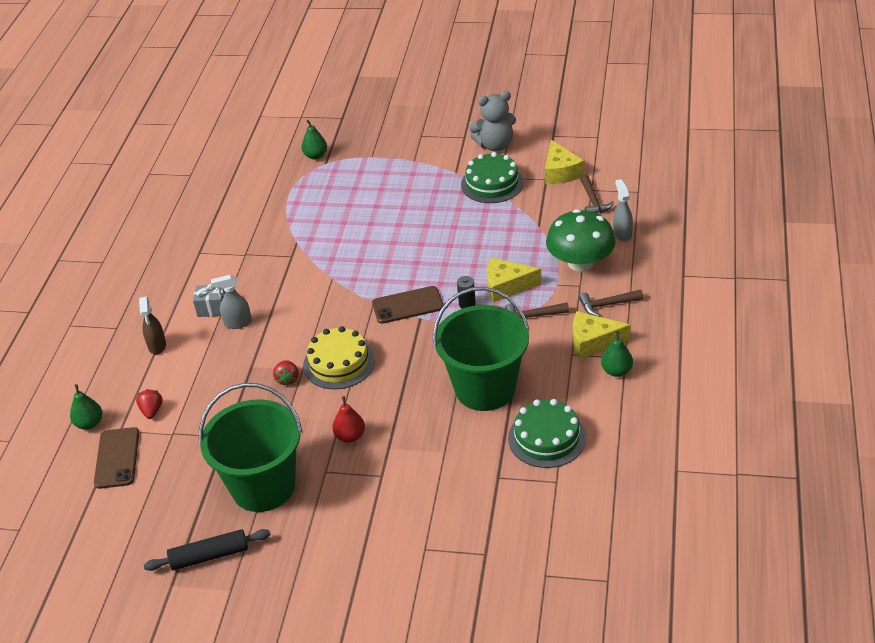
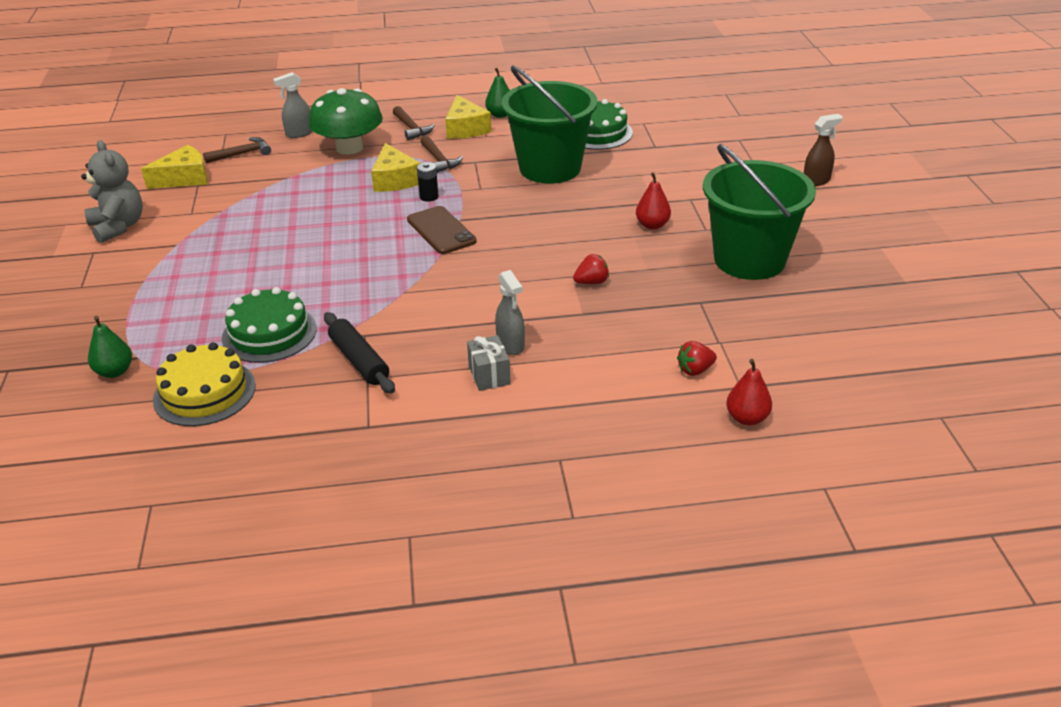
camera: 110 degrees left, 5 degrees down
(89, 423) = (747, 418): green pear -> red pear
(117, 458) = (783, 374): brown phone -> none
(157, 346) = (580, 404): brown spray bottle -> brown spray bottle (816, 181)
(209, 556) = (855, 269): black rolling pin -> black rolling pin (359, 361)
(339, 363) = (550, 254): yellow cake -> yellow cake (204, 392)
(492, 183) = (203, 216): green cake -> green cake (269, 333)

